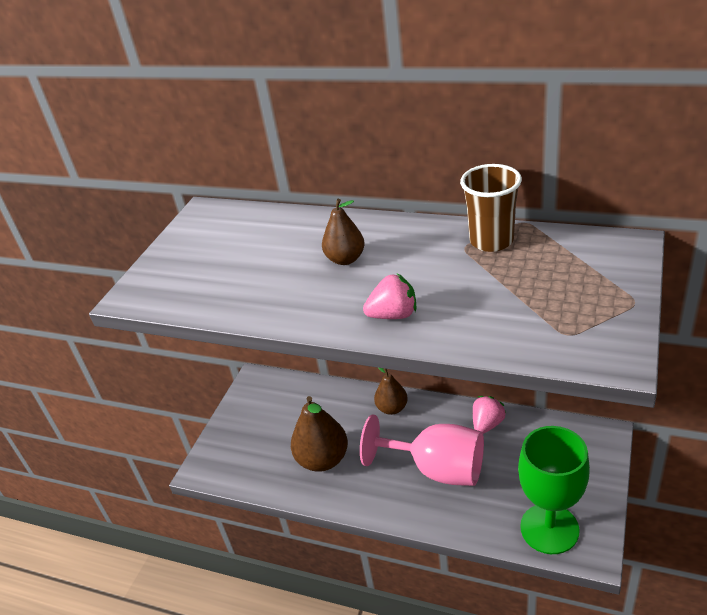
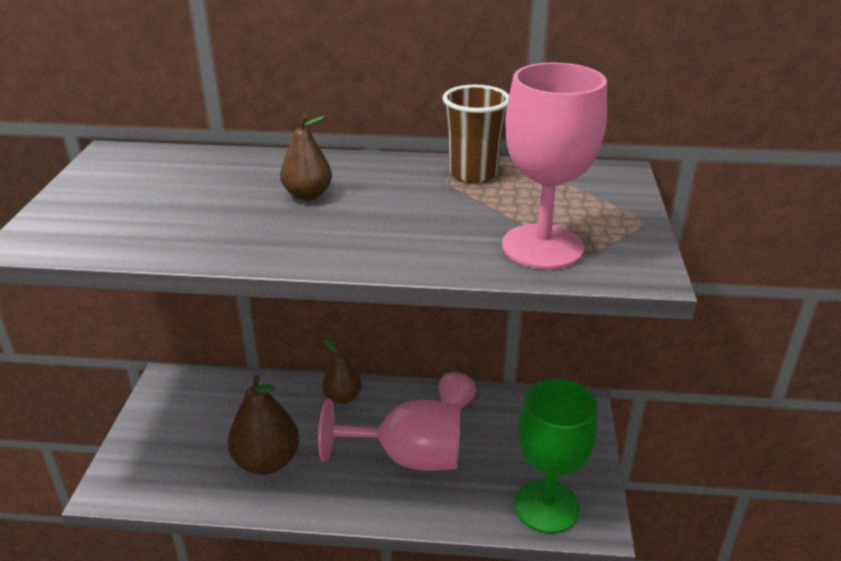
camera: 20 degrees left, 5 degrees down
(393, 315) = (382, 245): pink strawberry -> none
(530, 325) = (542, 247): none -> pink goblet

